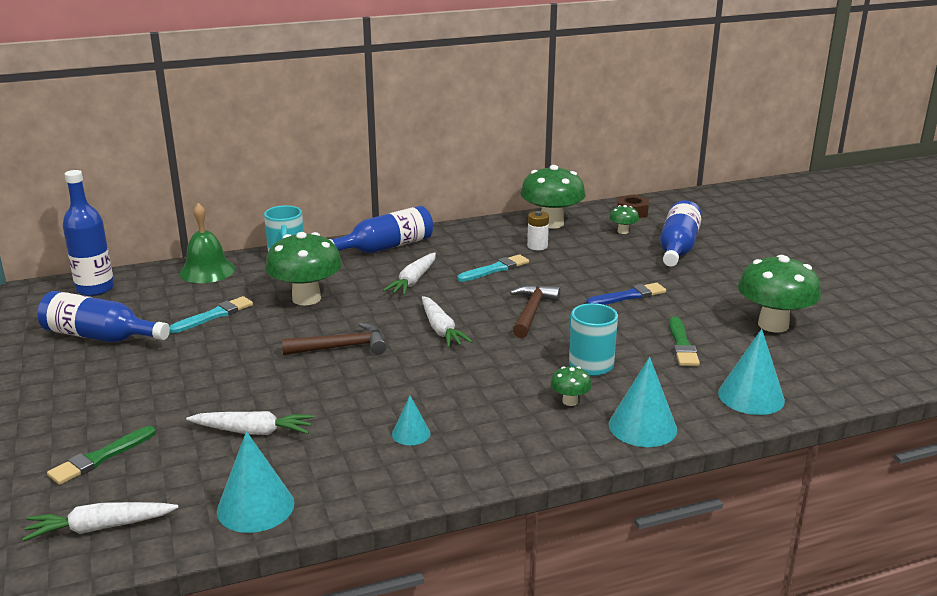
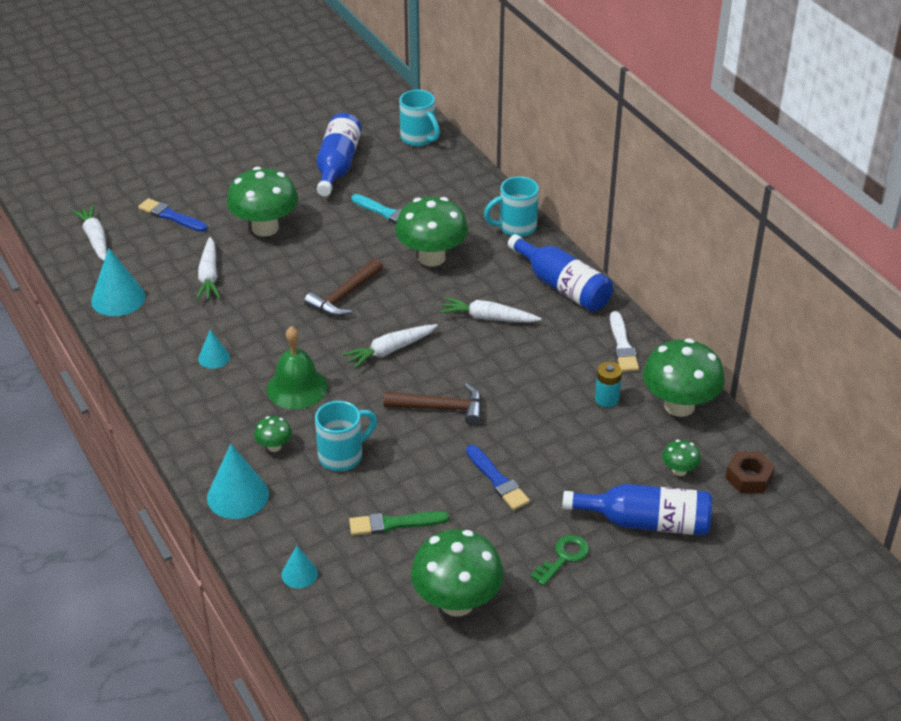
camera: 80 degrees right, 15 degrees up
(95, 289) = (419, 138): blue bottle -> turquoise mug
(100, 458) = (171, 216): green brush -> blue brush
(183, 388) = (265, 228): none -> green mushroom
(207, 271) = (471, 187): green bell -> green bell (297, 388)
(341, 347) = (345, 296): brown hammer -> brown hammer turned 60 degrees clockwise
(473, 234) = (622, 345): none -> white brush
(495, 269) = (534, 372): turquoise brush -> none
(537, 246) = (606, 399): white battery -> turquoise battery
(717, 279) = (563, 558): none -> green key
(751, 396) = (299, 574): turquoise cone -> turquoise cone, size x0.56

